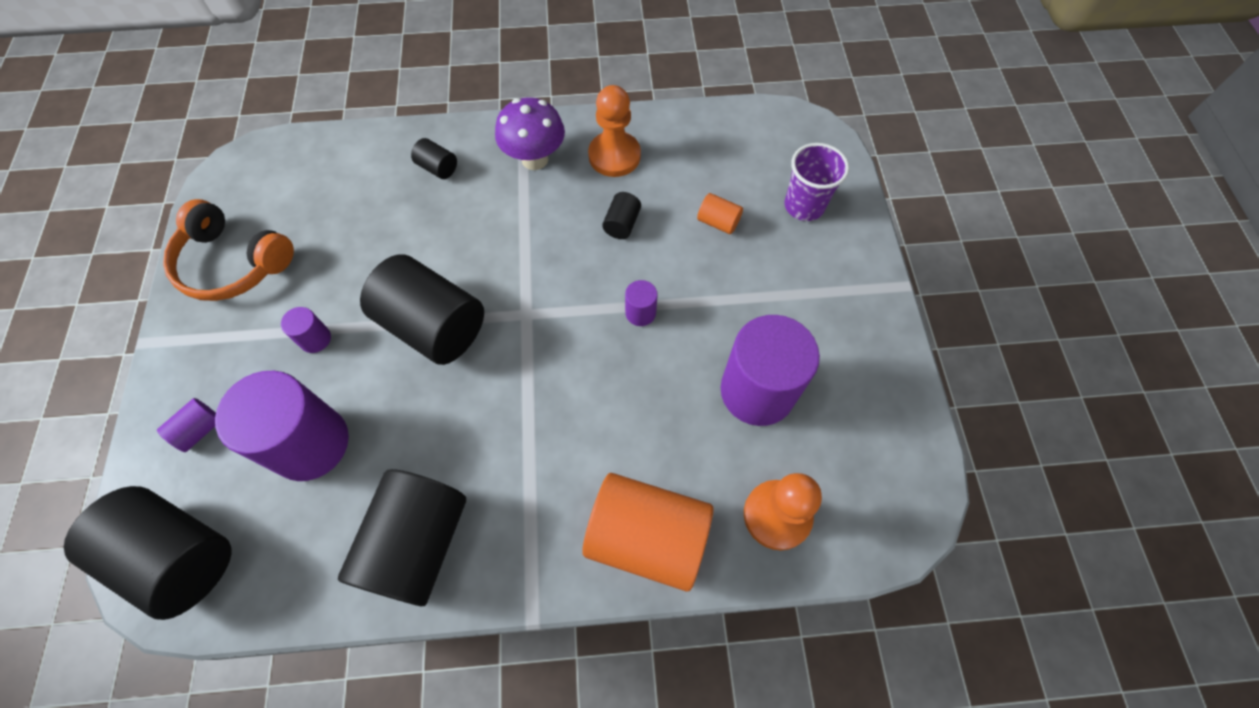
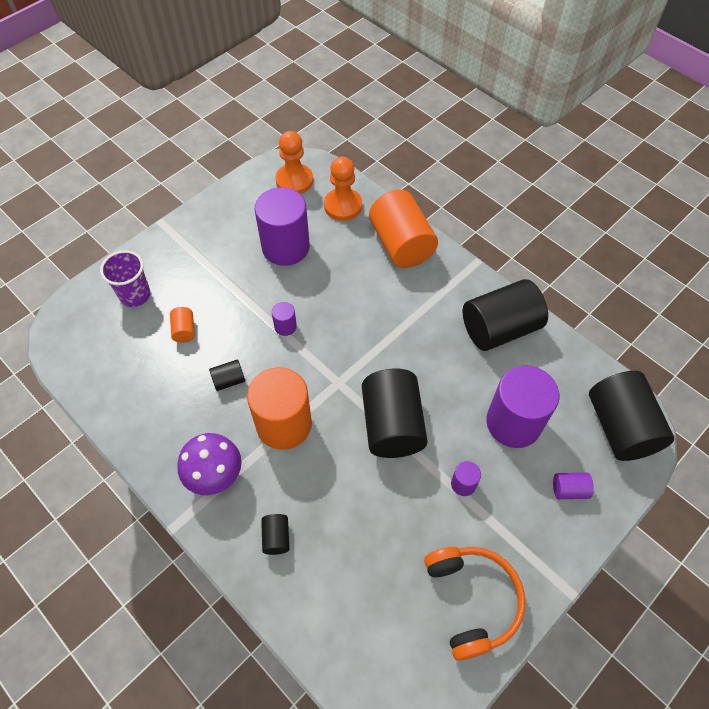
camera: 130 degrees left, 5 degrees down
(530, 237) = (284, 424): none -> orange cylinder
(614, 156) = (172, 427): orange pawn -> orange pawn (294, 180)

